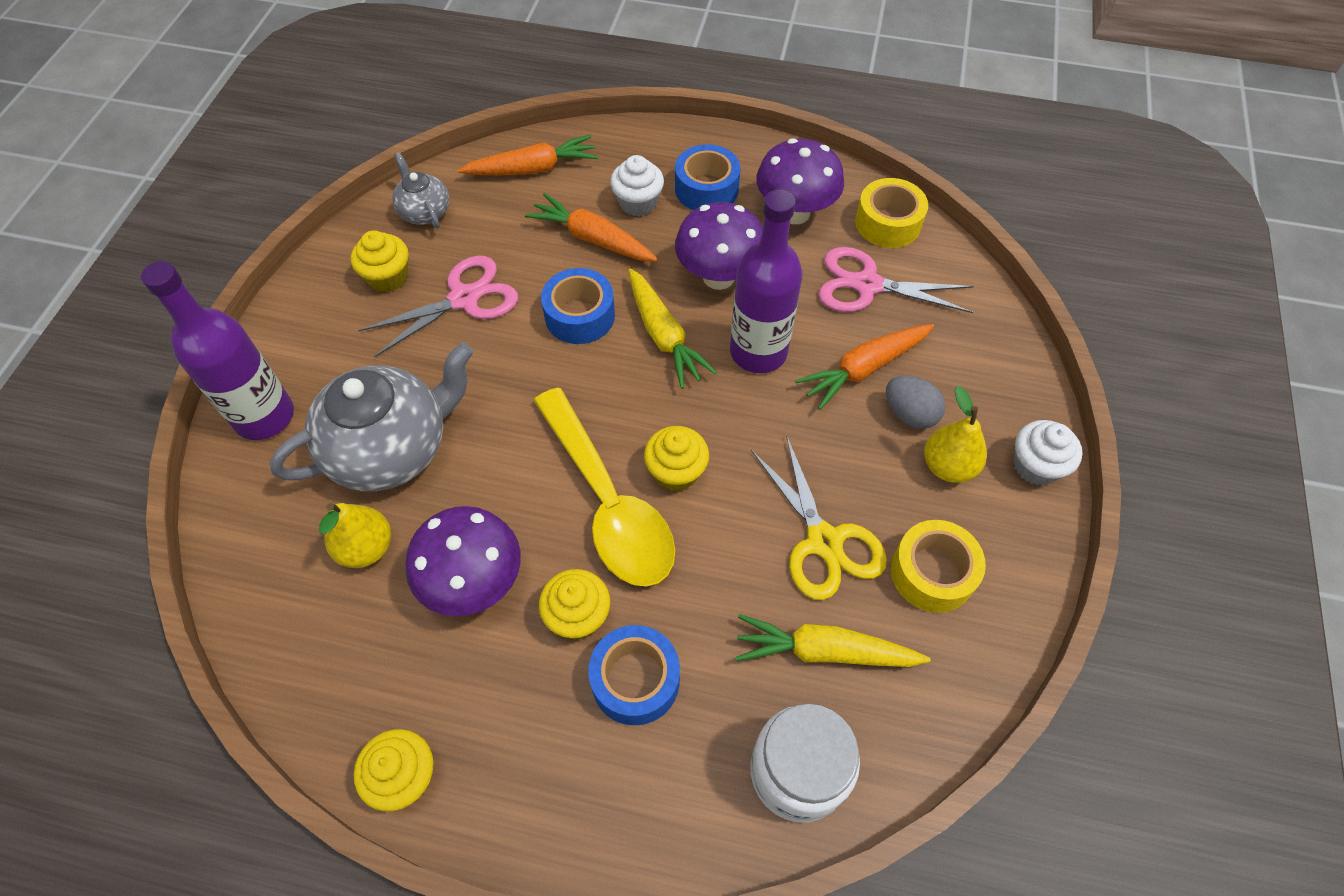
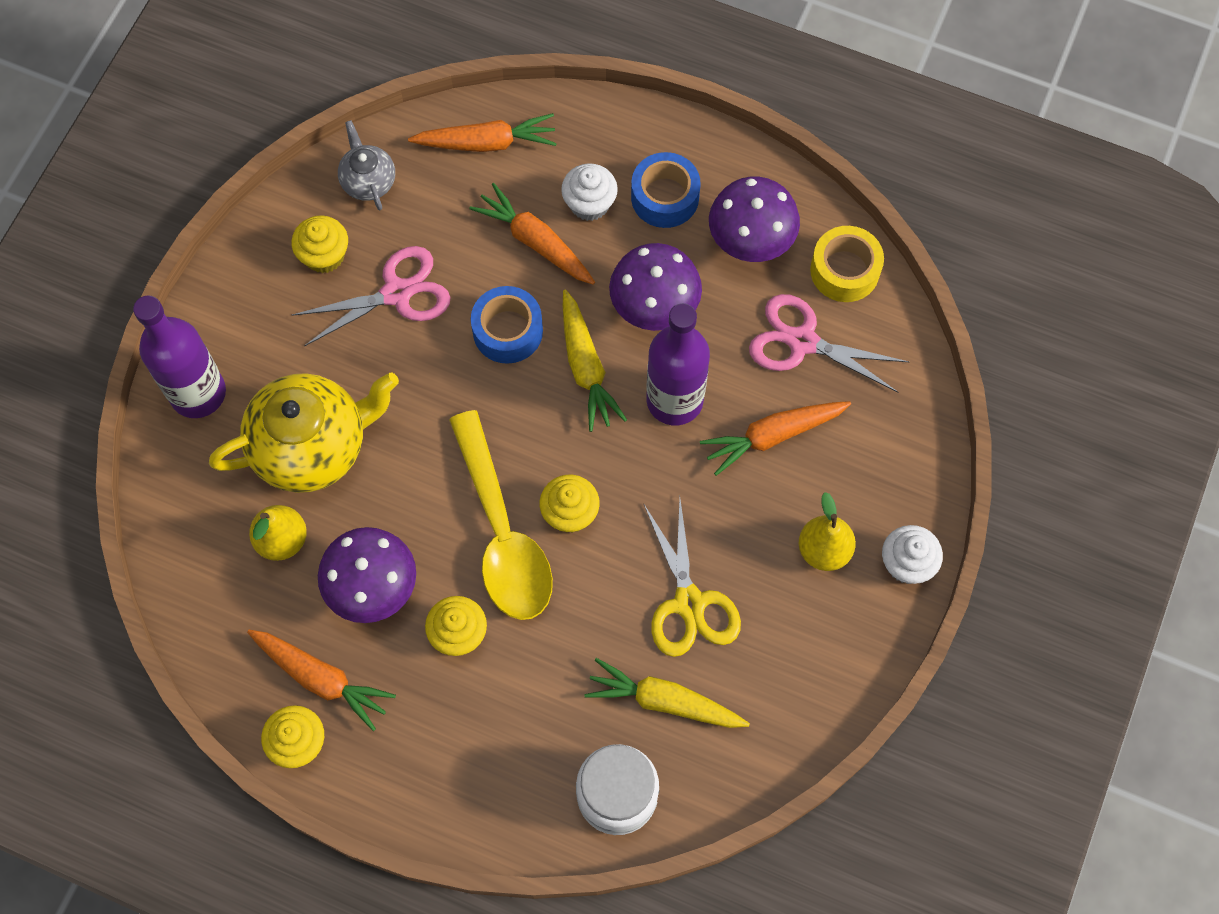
camera: 10 degrees right, 10 degrees up
(392, 448) = (312, 446): grey teapot -> yellow teapot
(425, 694) = (321, 678): none -> orange carrot
(635, 680) = (498, 697): blue tape -> none
(909, 414) = (803, 491): grey egg -> none
(932, 573) = (778, 648): yellow tape -> none

